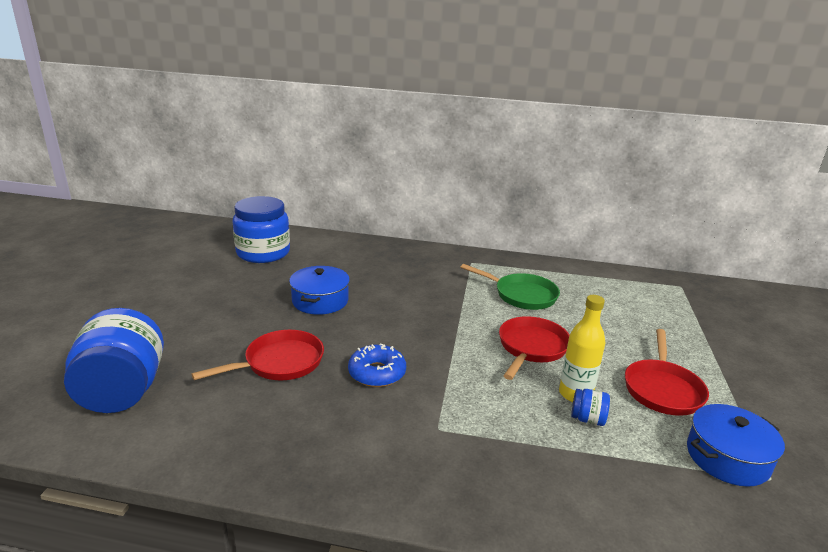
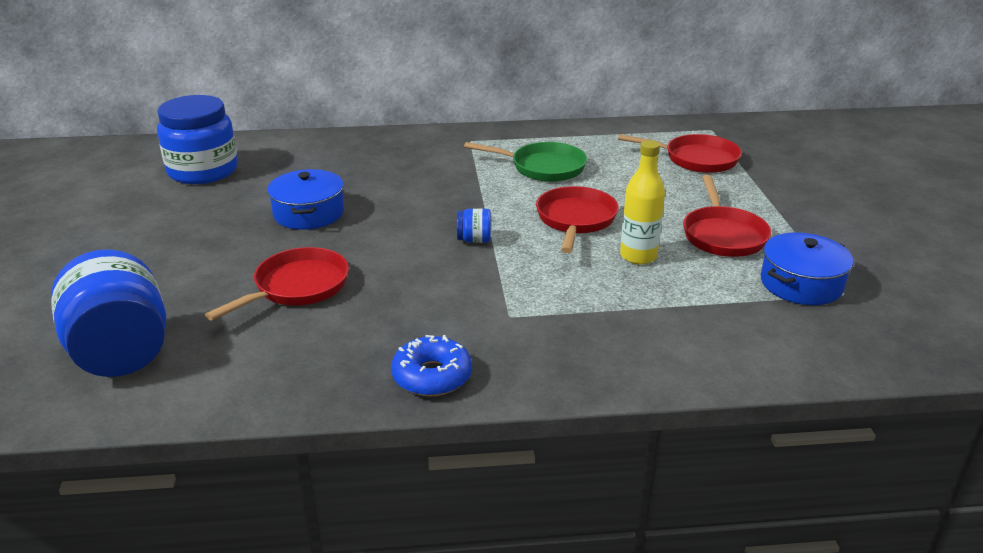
camera: 15 degrees left, 5 degrees up
(377, 373) = (417, 276): blue donut -> blue donut (432, 376)
(587, 419) = (659, 277): blue jar -> blue jar (474, 240)
(659, 311) = (696, 159): none -> red pan

